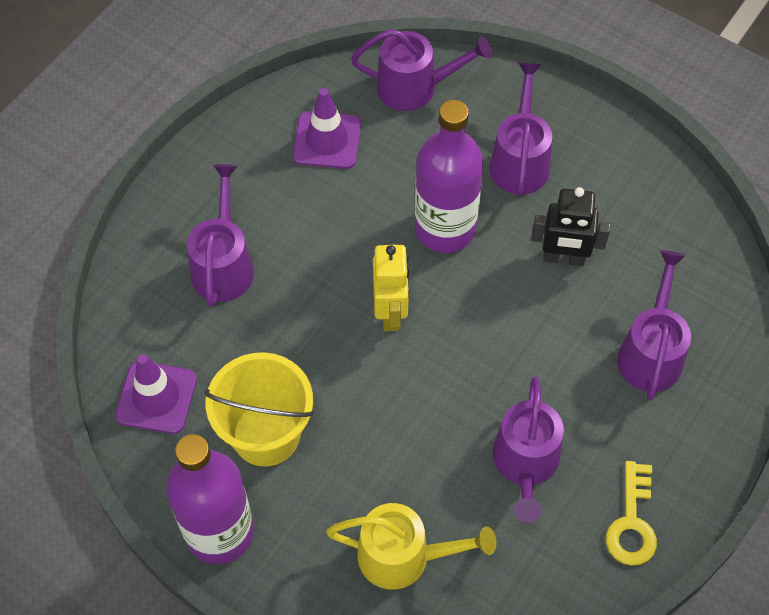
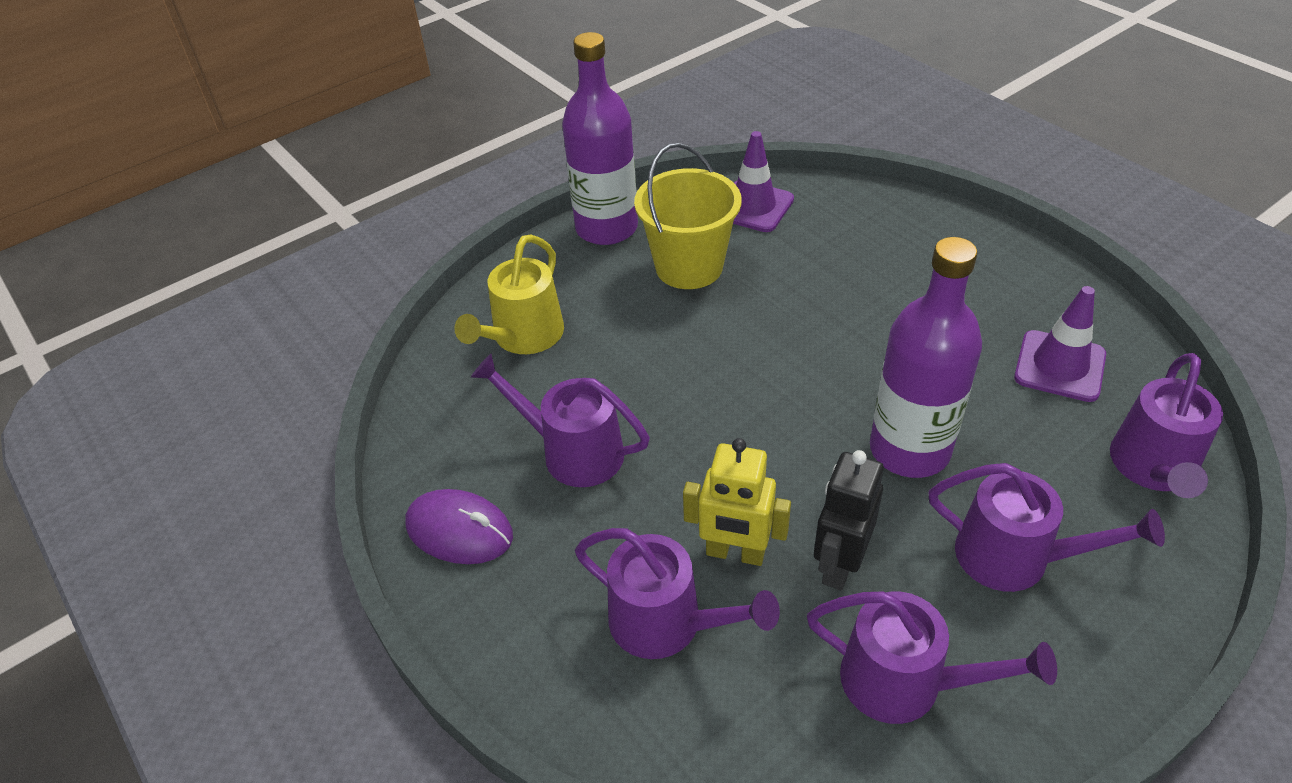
camera: 110 degrees right, 15 degrees down
(223, 265) = (892, 263): purple watering can -> purple watering can (904, 682)
(391, 313) = (800, 378): yellow robot -> yellow robot (735, 553)
(632, 522) = (459, 530): yellow key -> purple mouse

